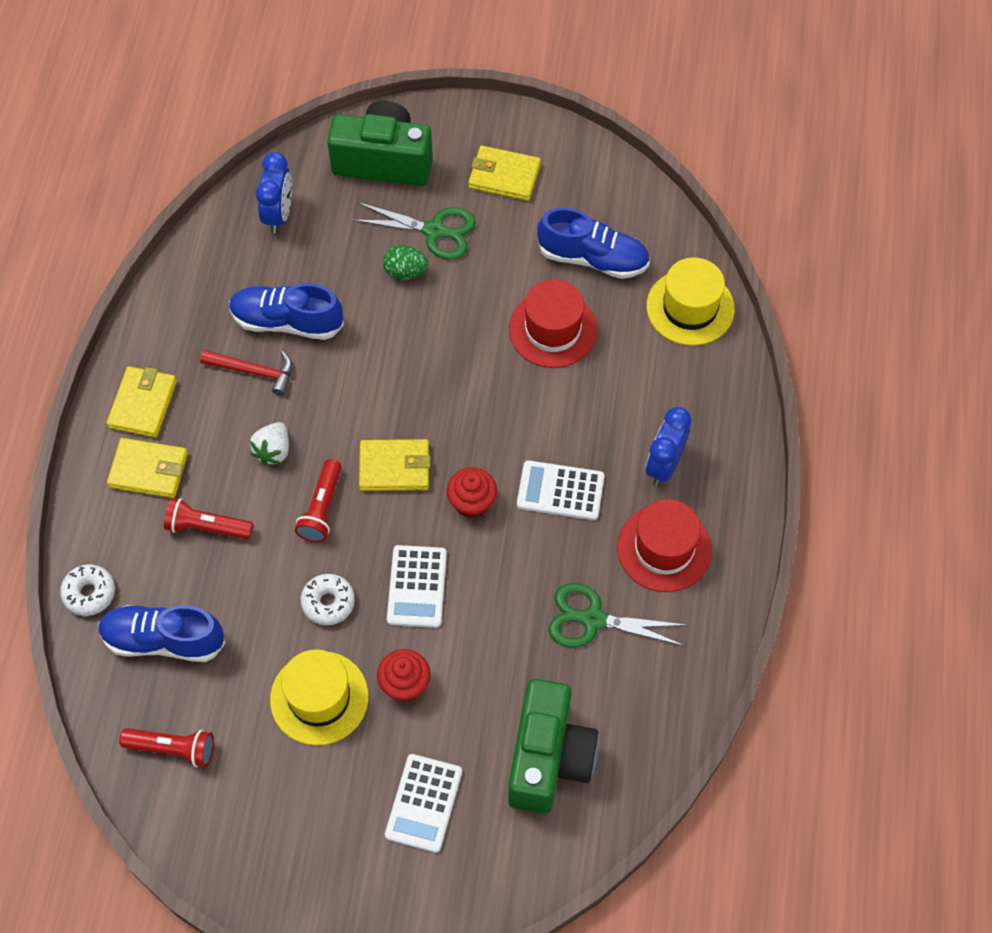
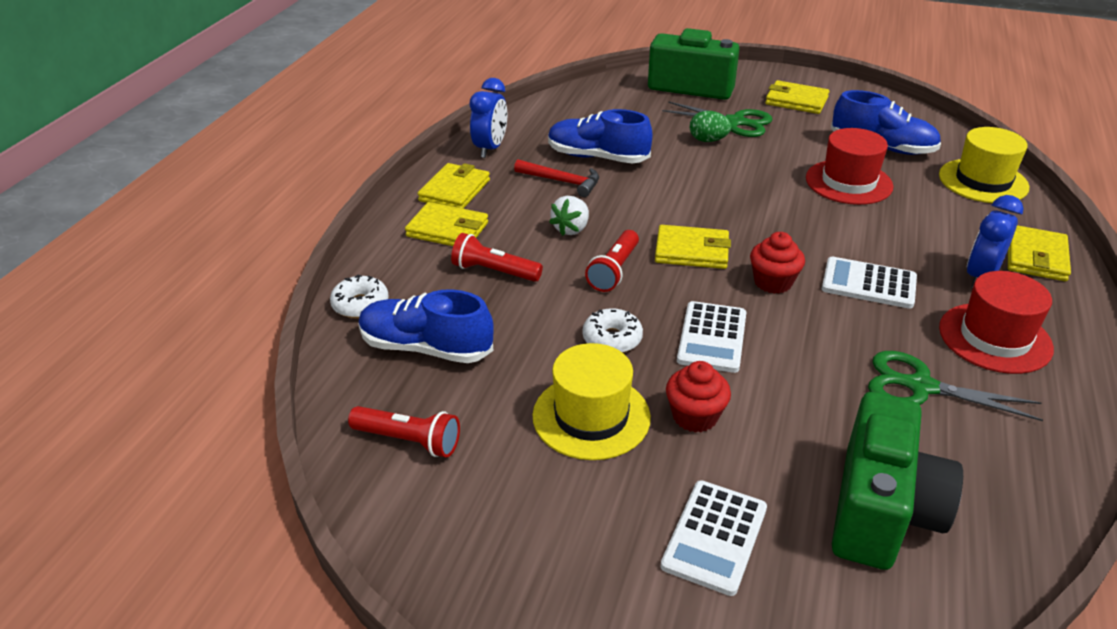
camera: 10 degrees right, 25 degrees down
(278, 214) = (599, 104): blue clock -> blue clock (490, 148)
(720, 427) = (1036, 257): none -> yellow wallet

